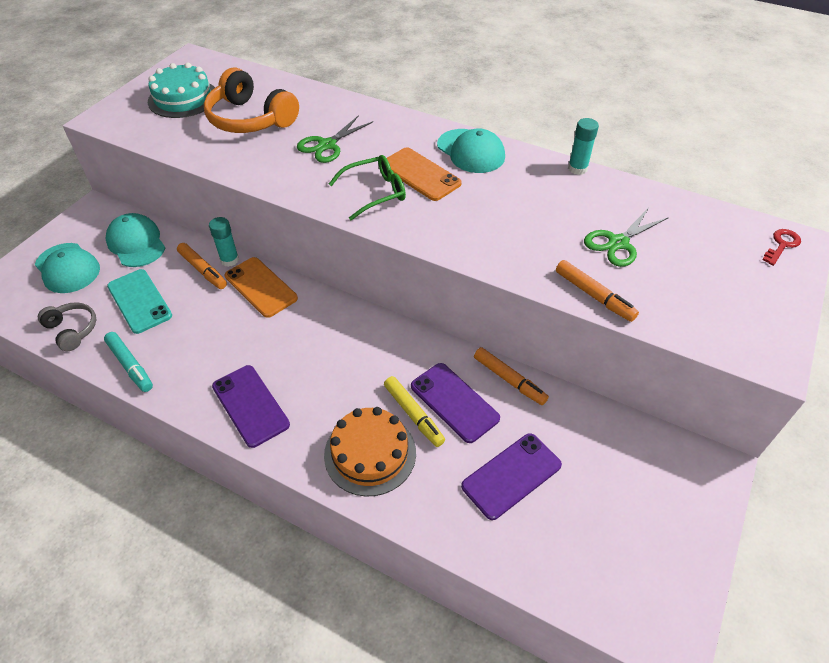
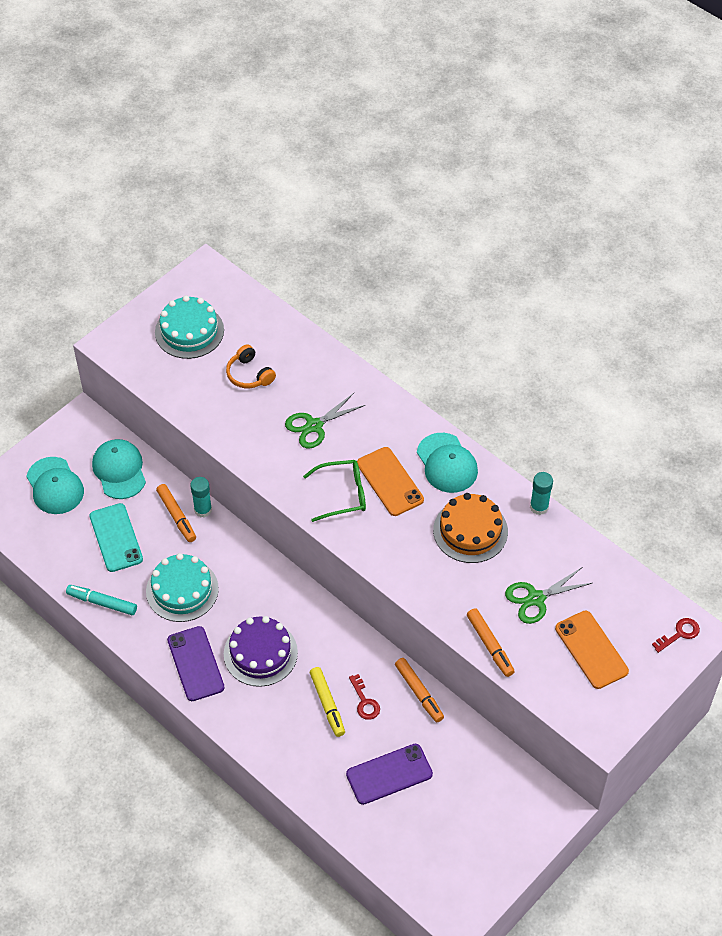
camera: 15 degrees right, 5 degrees up
(72, 330) = (56, 555): grey headphones -> none
(130, 365) = (102, 602): turquoise marker -> turquoise marker turned 135 degrees clockwise
(221, 335) = (182, 590): none -> turquoise cake
(250, 119) = (249, 374): orange headphones -> orange headphones, size x0.55
(260, 287) = (226, 547): orange phone -> orange phone (591, 650)
(322, 378) = (260, 653): none -> purple cake
(370, 453) = (282, 728): orange cake -> orange cake (470, 531)
(454, 402) = (365, 701): purple phone -> red key

